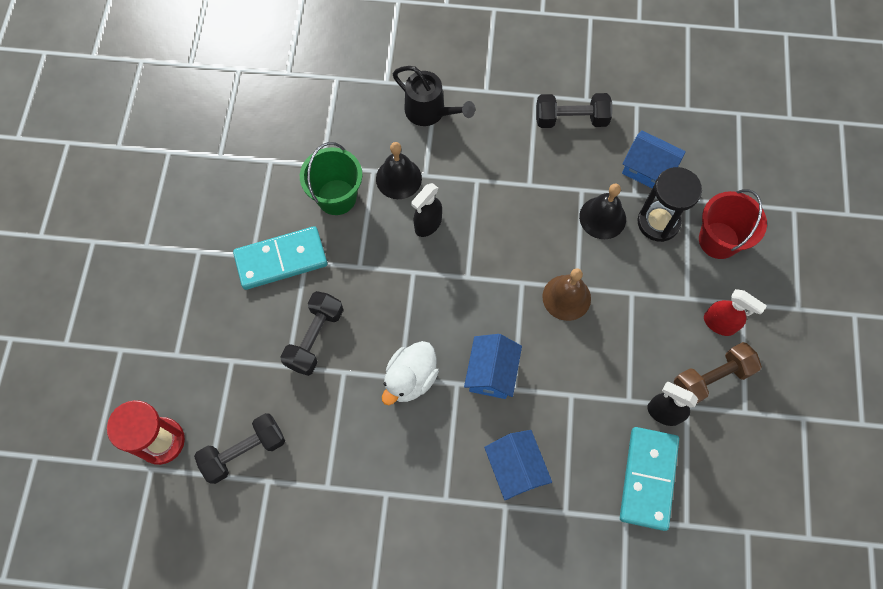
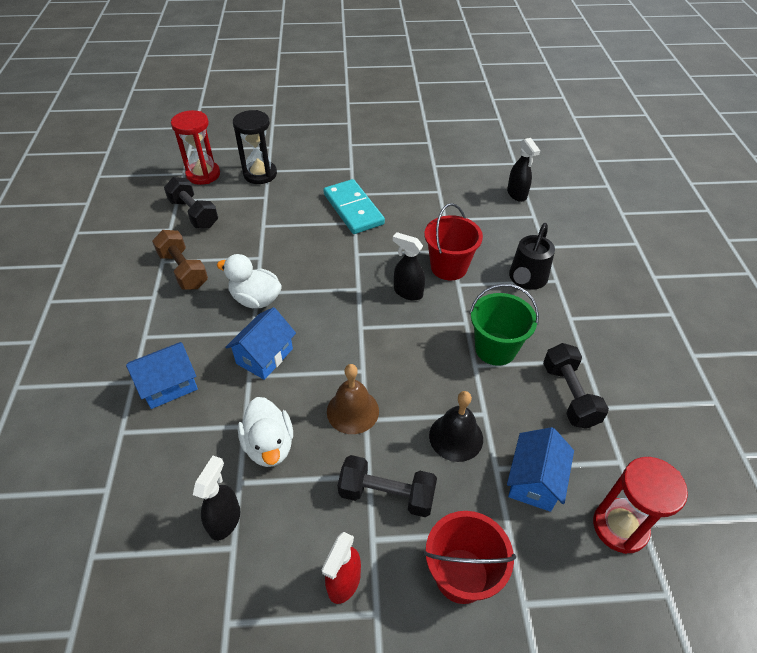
camera: 80 degrees right, 20 degrees down
(296, 83) = (517, 194): none -> black spray bottle
(315, 338) = (288, 237): black dumbbell -> black dumbbell (387, 494)
(336, 197) = (418, 231): green bucket -> green bucket (495, 349)
(398, 178) = (449, 267): black bell -> red bucket
(491, 373) = (264, 356): blue house -> blue house turned 60 degrees counterclockwise
(595, 373) = (269, 445): none -> white duck
(648, 478) = (149, 509): turquoise domino -> none
(658, 222) = (466, 498): black hourglass -> black hourglass (260, 174)
(689, 124) = (620, 526): none -> red hourglass
(711, 378) = (270, 576): brown dumbbell -> brown dumbbell (183, 270)

